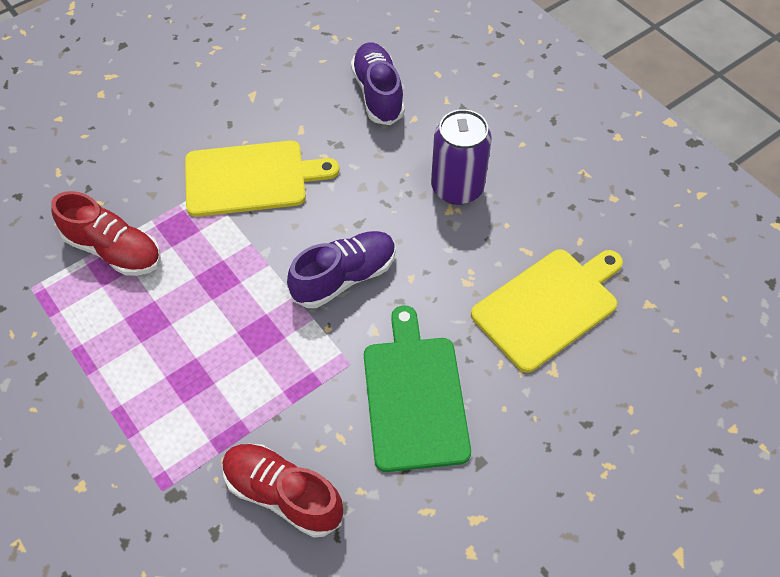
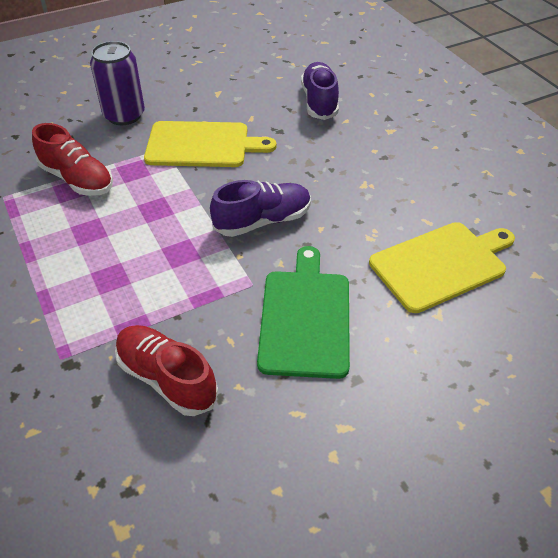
camera: 10 degrees right, 10 degrees down
(457, 188) = (373, 170): purple can -> purple can (124, 115)

